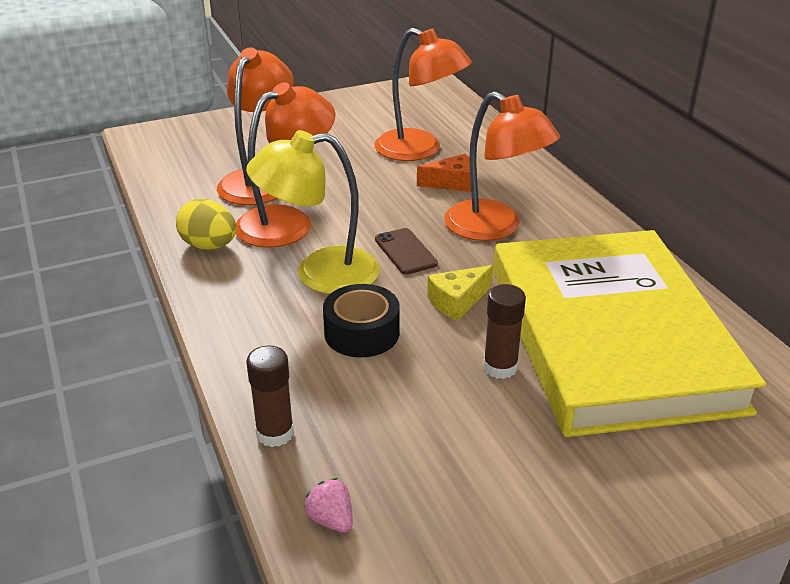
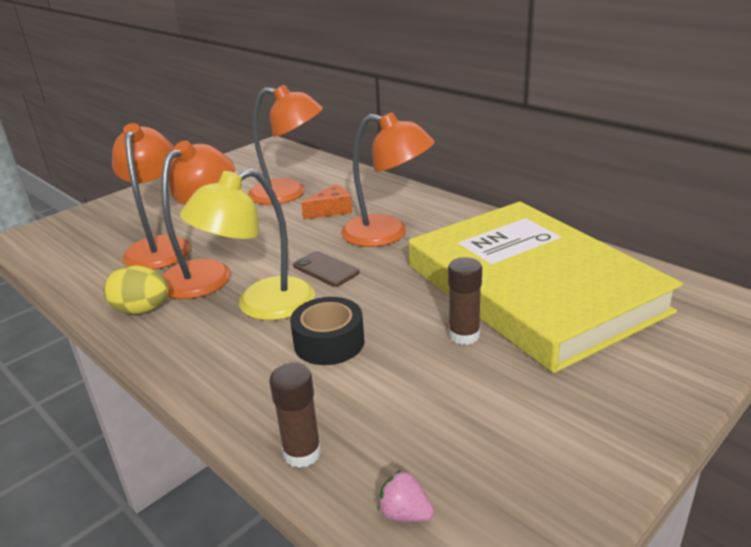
camera: 20 degrees left, 5 degrees down
(457, 301) = (394, 295): yellow cheese -> none

